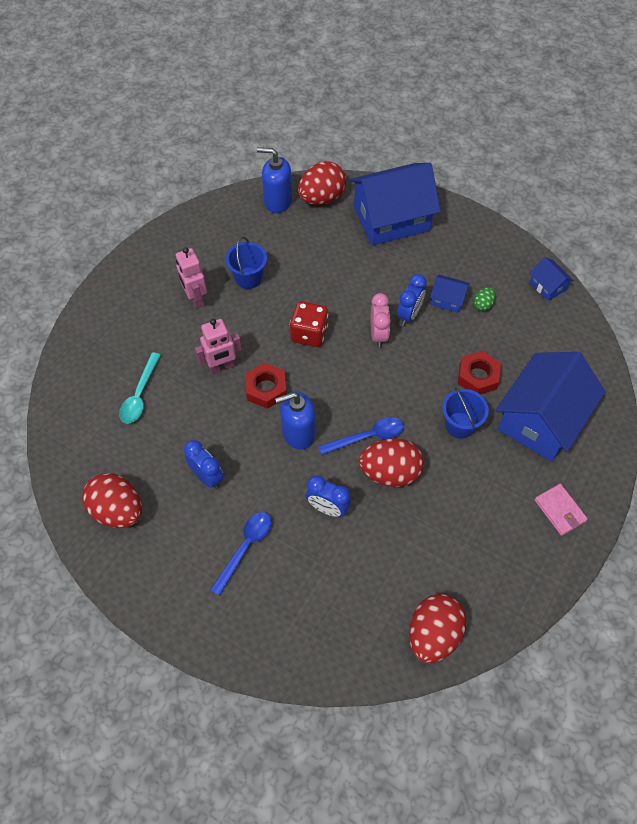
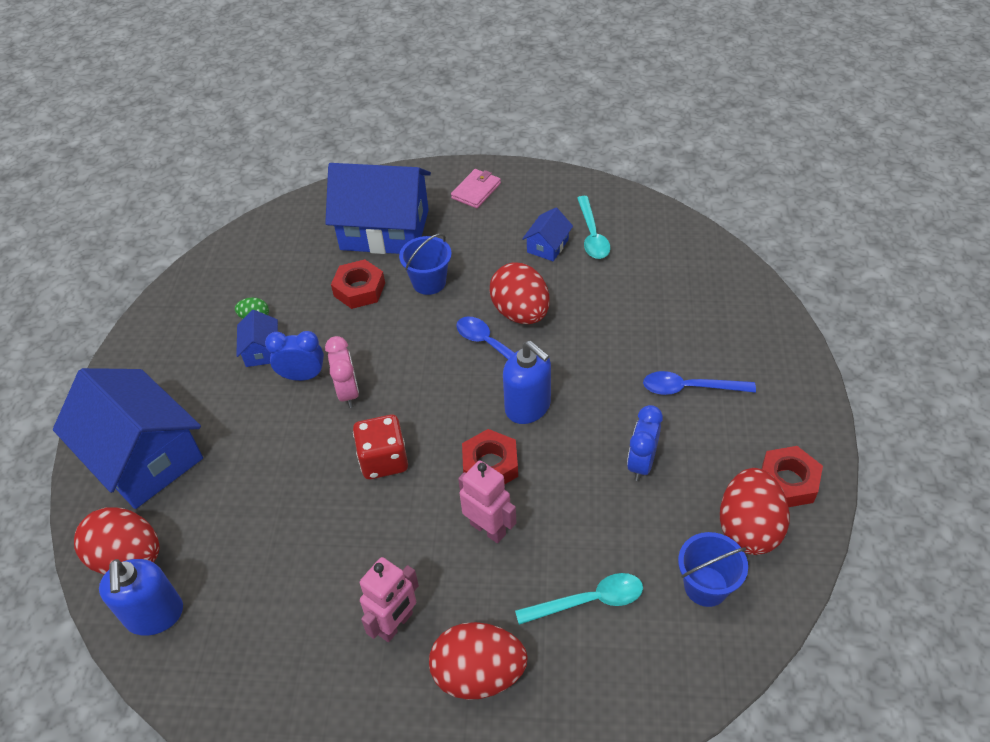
camera: 115 degrees left, 10 degrees down
(130, 559) = (787, 482): none -> red nut
(248, 278) = (325, 575): blue bucket -> blue bucket (706, 586)
(327, 508) = (595, 343): blue clock -> none
(378, 334) = (348, 392): pink clock -> pink clock turned 105 degrees clockwise
(433, 634) = (653, 227): red egg -> red egg (479, 674)
(450, 575) = (592, 235): none -> turquoise spoon
(547, 286) = (202, 276): blue house -> blue house (547, 246)

